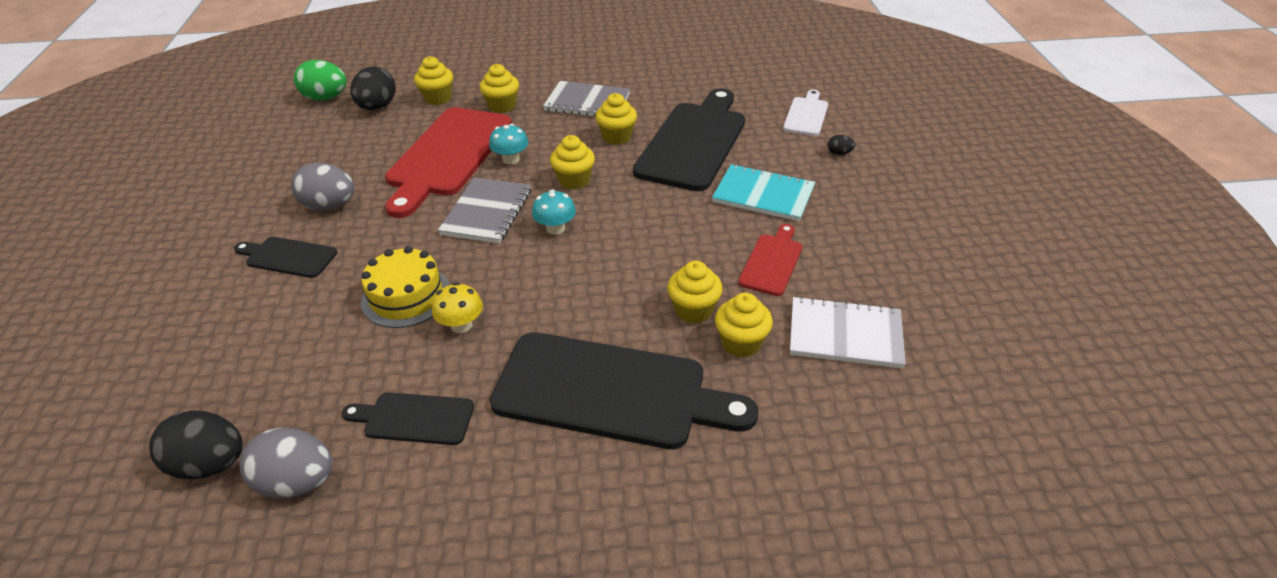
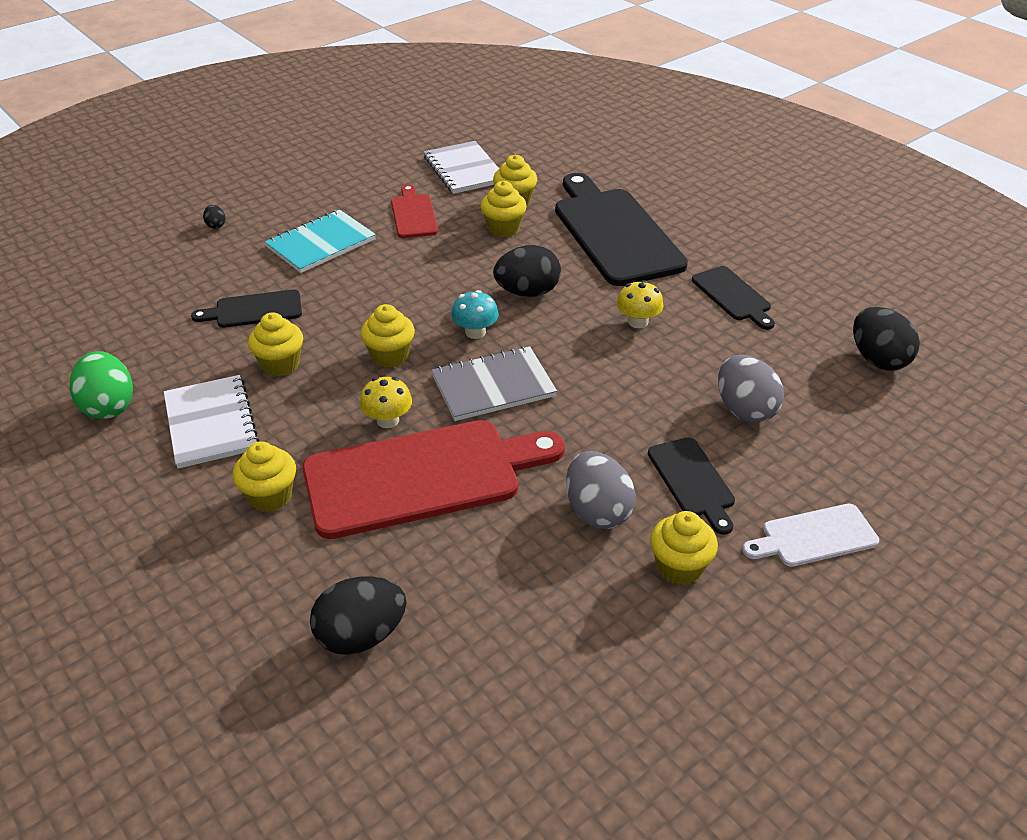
camera: 125 degrees left, 0 degrees up
(297, 482) = (831, 314): grey egg -> grey egg (745, 410)
(326, 98) = (380, 731): green egg -> green egg (109, 406)
(406, 296) = (645, 368): yellow cake -> none
(438, 98) = (290, 580): yellow cupcake -> yellow cupcake (679, 567)
(511, 159) = (388, 420): turquoise mushroom -> yellow mushroom
(575, 279) = (527, 292): none -> black egg
(587, 102) = (211, 423): grey notebook -> white notebook
(693, 142) = (254, 310): black cutting board -> black cutting board, size x0.49
(763, 195) = (321, 243): turquoise notebook -> turquoise notebook turned 60 degrees clockwise
(772, 262) = (413, 214): red cutting board -> red cutting board turned 90 degrees clockwise
(806, 115) = (146, 261): white cutting board -> white cutting board (814, 537)

